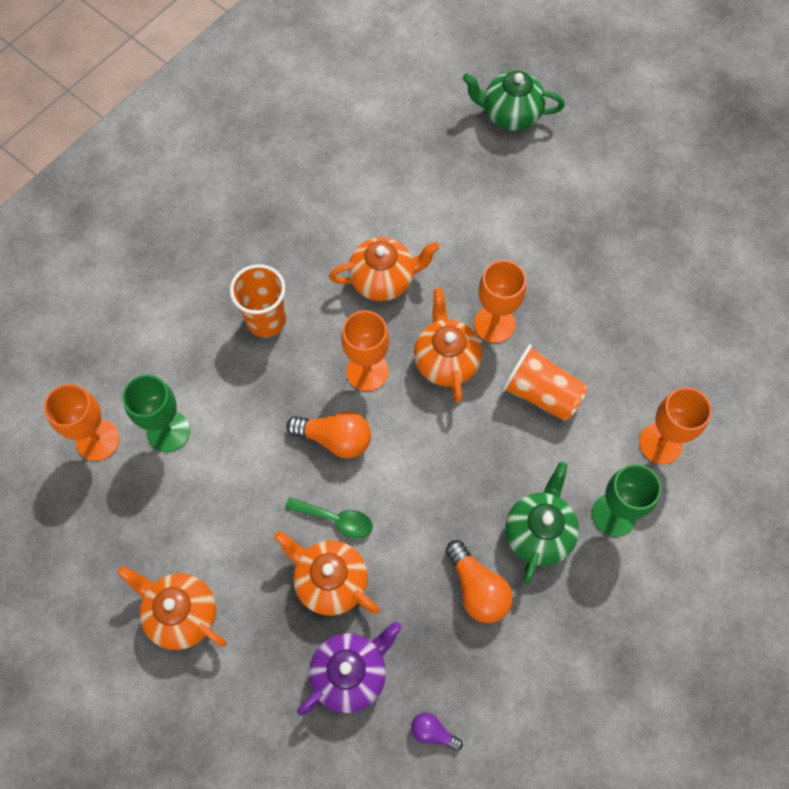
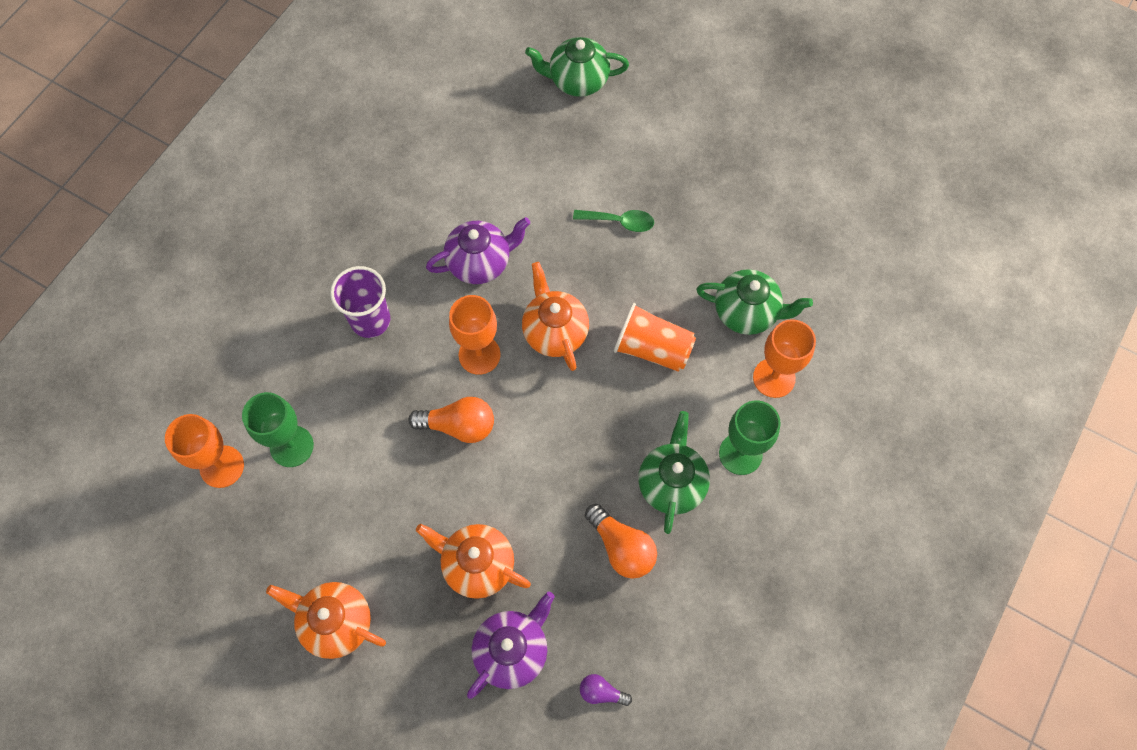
camera: 10 degrees left, 0 degrees up
(266, 320) = (370, 320): orange cup -> purple cup
(335, 519) = (472, 504): green spoon -> green spoon (619, 222)
(383, 280) = (480, 262): orange teapot -> purple teapot
(494, 324) = (596, 288): orange goblet -> none
(643, 372) = (747, 312): none -> green teapot

